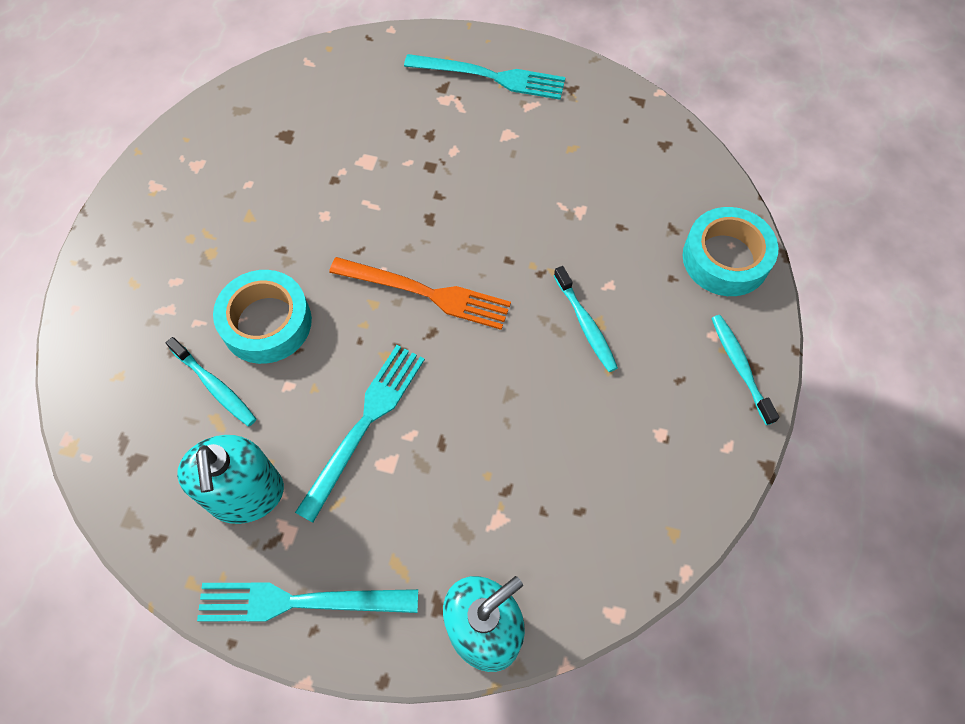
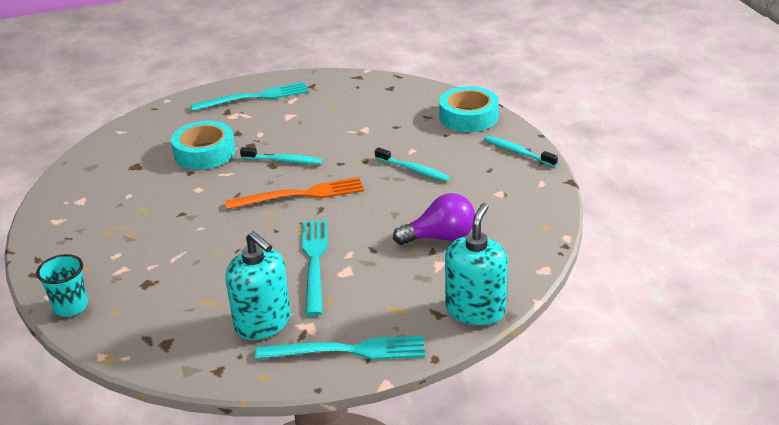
camera: 30 degrees left, 30 degrees down
(85, 340) = (71, 307): none -> turquoise cup
(214, 386) = (192, 287): turquoise toothbrush -> turquoise toothbrush (283, 161)
(266, 323) = (202, 247): turquoise tape -> turquoise tape (205, 152)
(300, 601) = (347, 351): turquoise fork -> turquoise fork turned 150 degrees counterclockwise
(532, 472) = (440, 237): none -> purple light bulb

